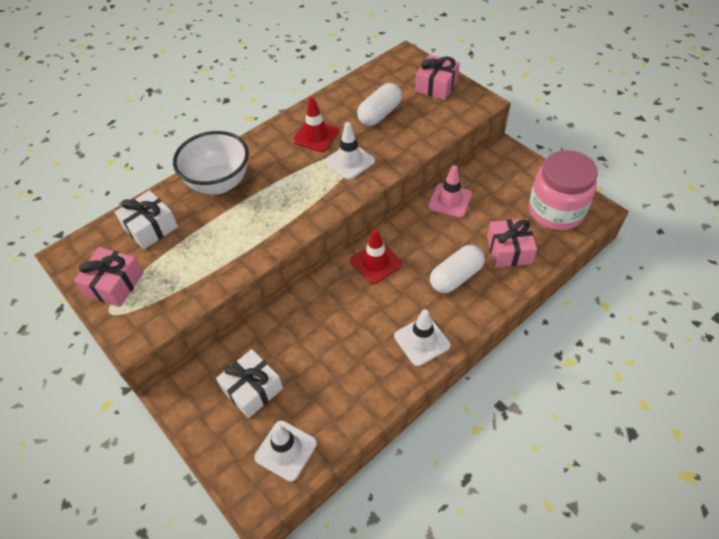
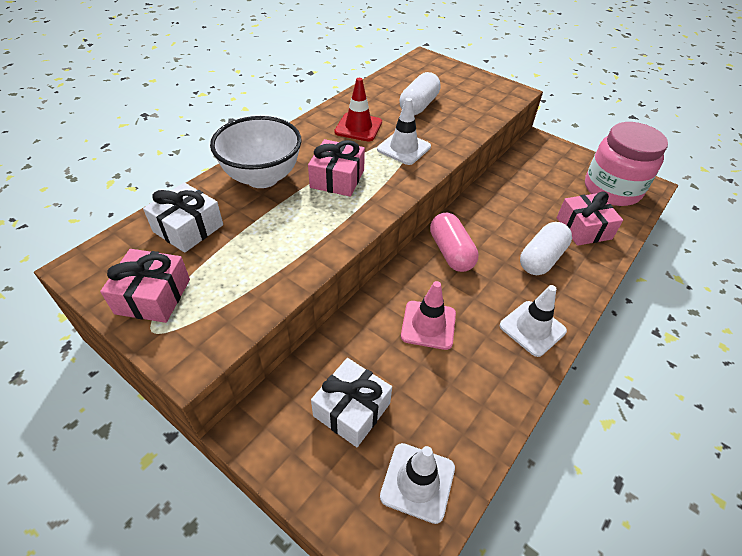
camera: 15 degrees left, 5 degrees down
(375, 262) = (451, 252): red traffic cone -> pink capsule
(436, 86) = (465, 80): pink gift -> pink gift (337, 179)
(450, 200) = (505, 187): pink traffic cone -> pink traffic cone (428, 325)

